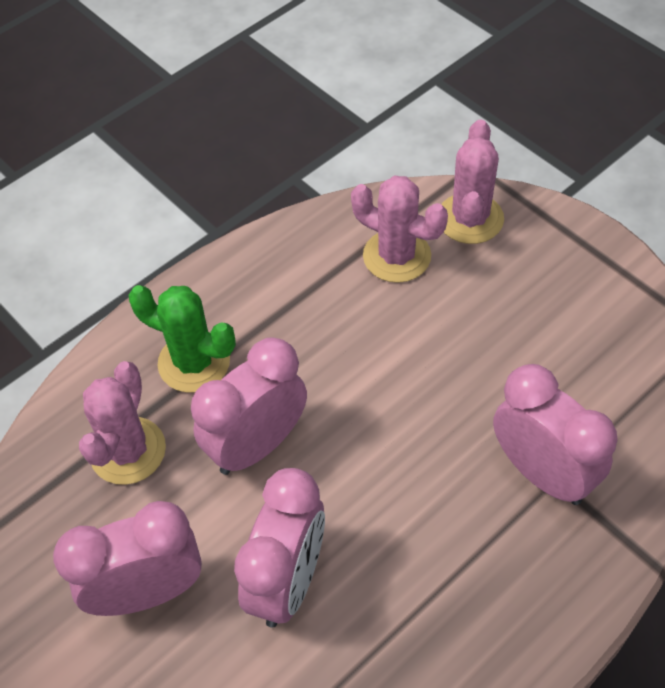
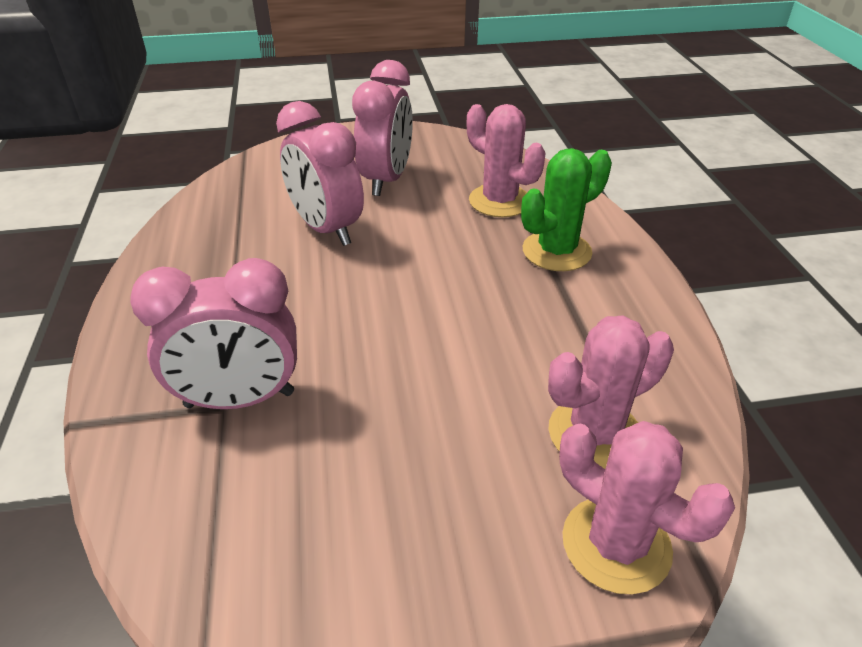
camera: 120 degrees right, 15 degrees down
(257, 445) = (446, 254): pink clock -> none

